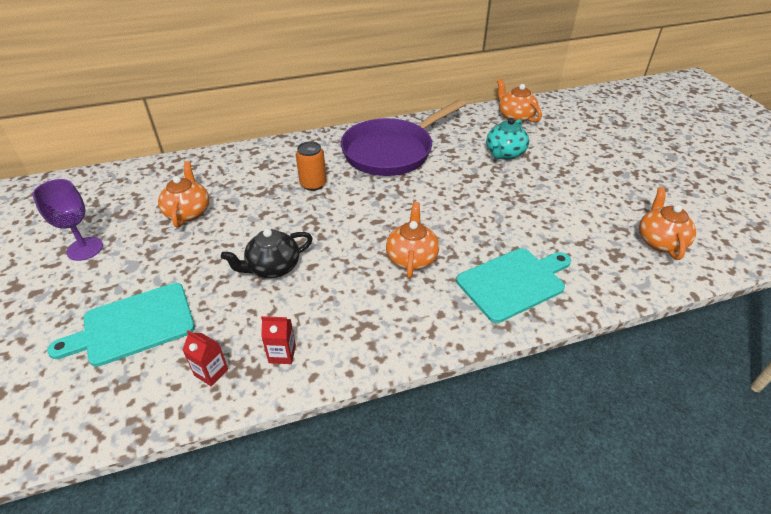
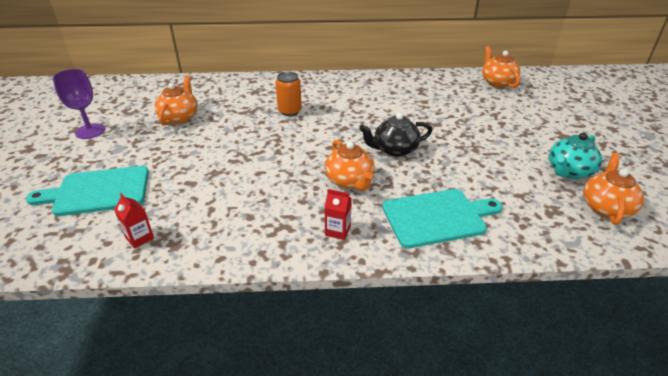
camera: 15 degrees right, 5 degrees down
(273, 267) = (226, 168): black teapot -> black teapot (394, 149)
(282, 354) = (203, 235): red carton -> red carton (337, 231)
(392, 151) = (369, 95): purple pan -> none
(412, 258) = (350, 181): orange teapot -> orange teapot turned 135 degrees clockwise
(504, 153) = (474, 110): turquoise teapot -> turquoise teapot (569, 171)

